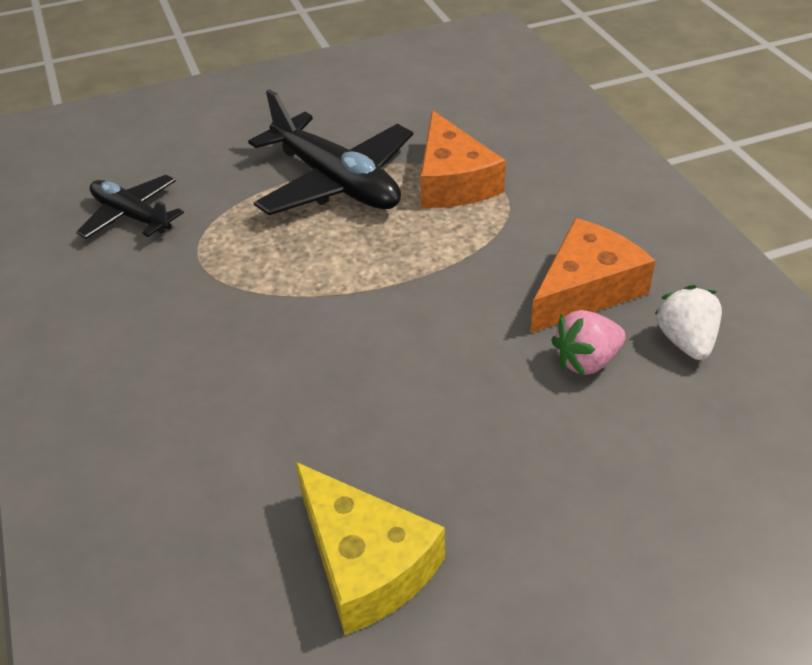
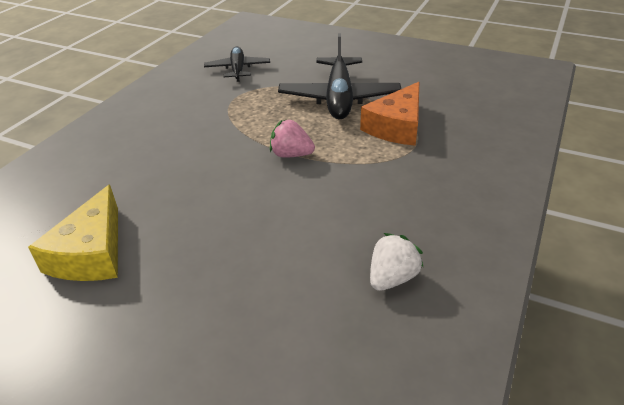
camera: 45 degrees right, 5 degrees down
(586, 289) = (380, 215): orange cheese -> none
(586, 361) = (320, 247): pink strawberry -> pink strawberry (291, 155)

